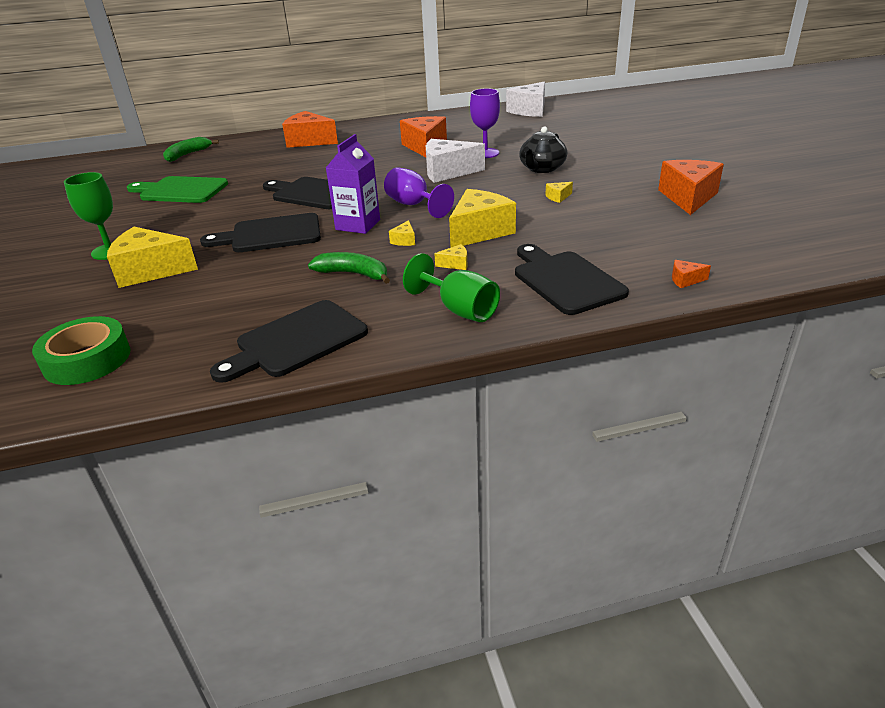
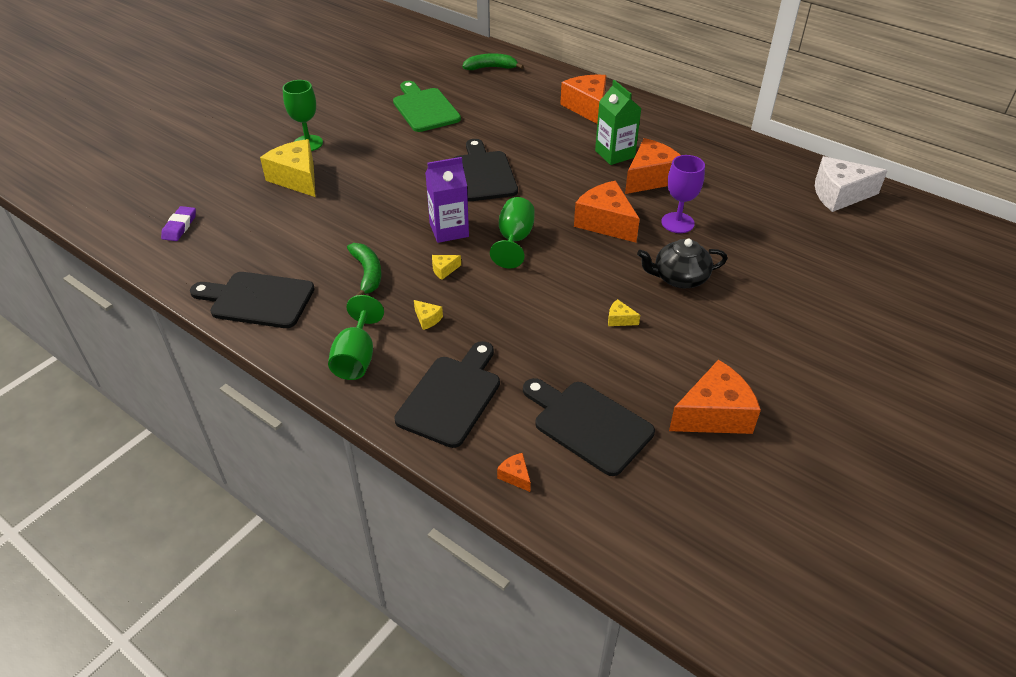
camera: 50 degrees right, 10 degrees up
(87, 359) = (179, 226): green tape -> purple eraser
(271, 234) = (393, 197): black cutting board -> black cutting board (588, 424)
(378, 148) = (614, 154): none -> green carton
(413, 205) = (514, 239): purple goblet -> green goblet
(447, 172) = (605, 222): white cheese -> orange cheese
(479, 232) = (498, 304): yellow cheese -> none

